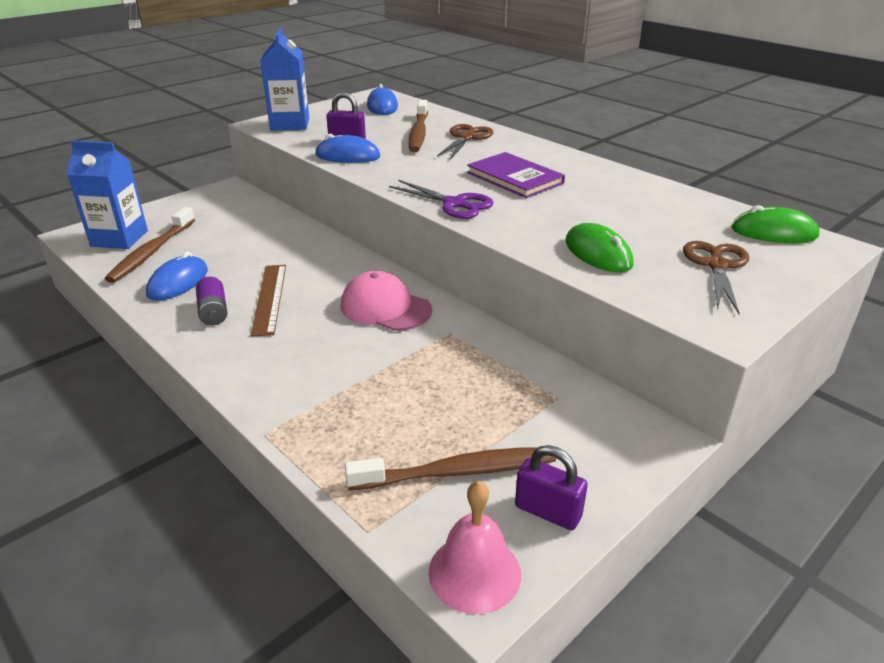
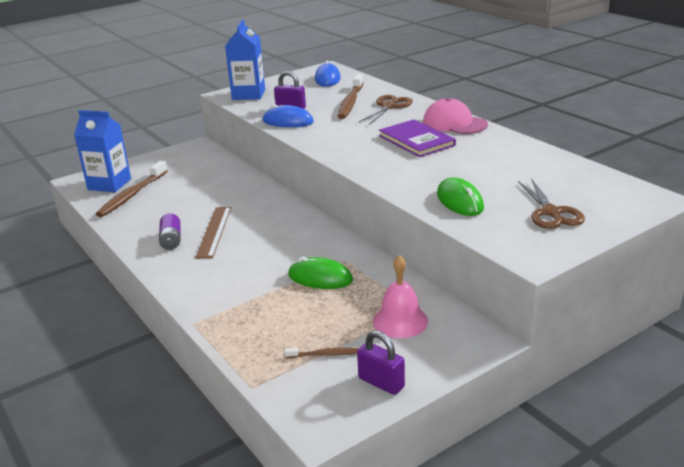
camera: 10 degrees right, 5 degrees down
(178, 282) = (148, 218): blue mouse -> none
(385, 308) = (300, 241): pink cap -> pink cap (454, 123)
(454, 204) = (360, 161): purple scissors -> none
(458, 472) = (324, 354): brown toothbrush -> brown toothbrush, size x0.49
(474, 572) = (318, 415): pink bell -> pink bell (400, 321)
(717, 265) = (551, 212): brown scissors -> brown scissors turned 150 degrees clockwise
(774, 232) = (612, 188): green mouse -> green mouse (320, 278)

